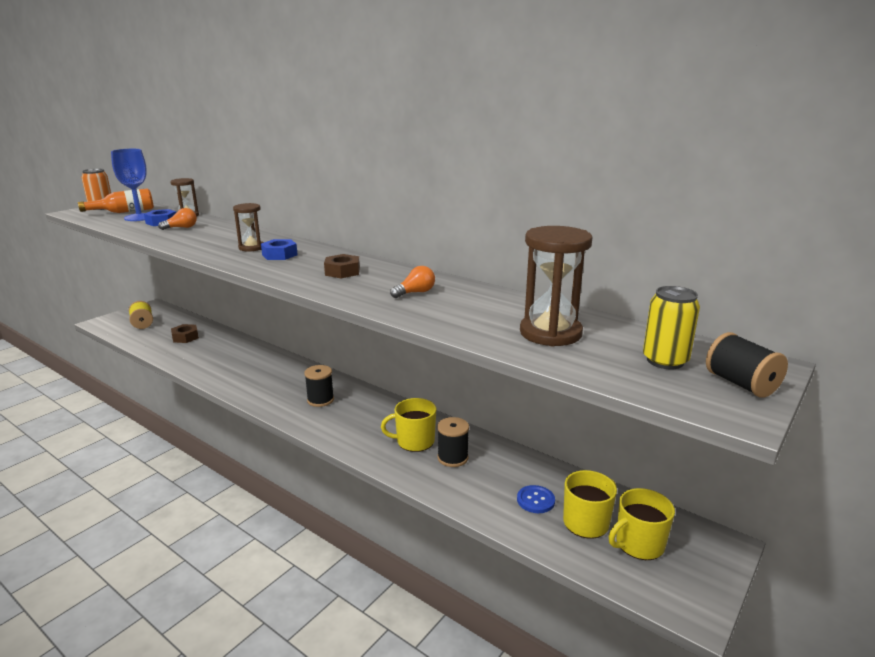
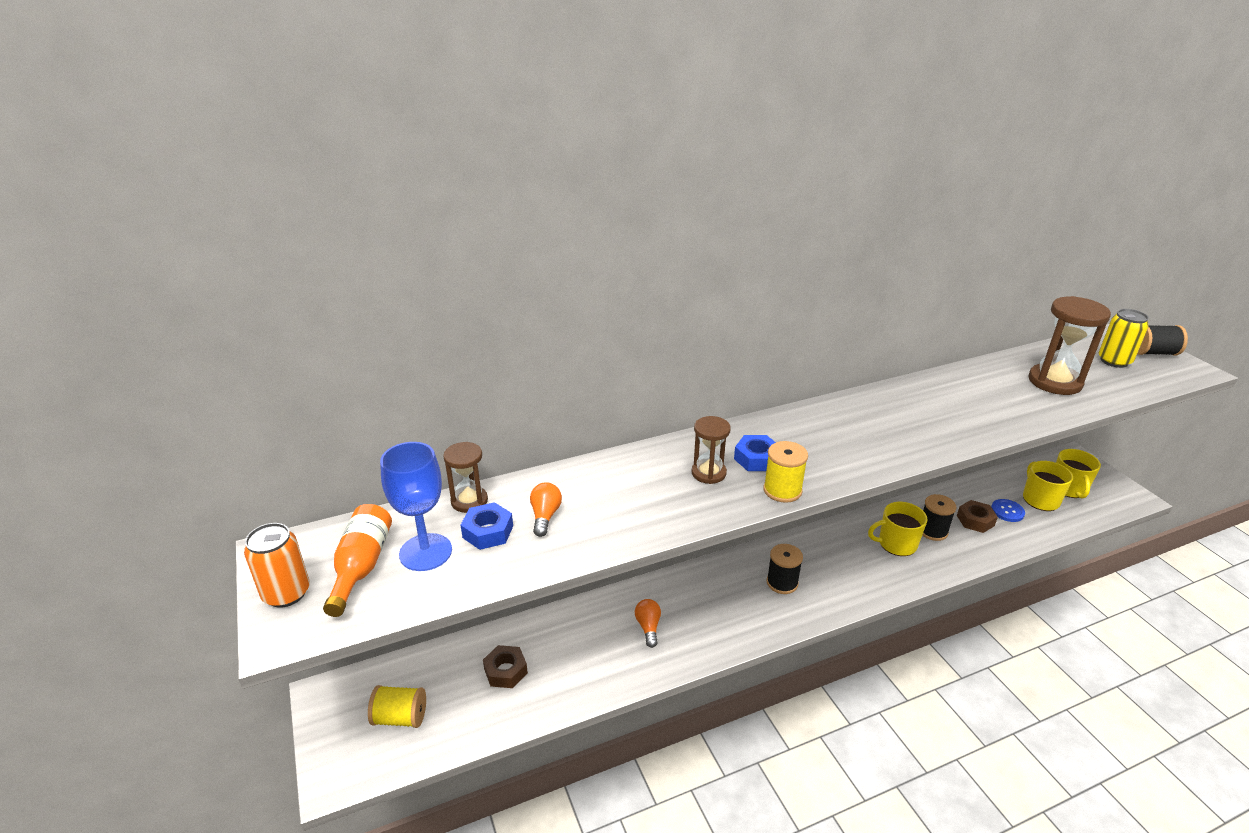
camera: 60 degrees left, 10 degrees up
(244, 264) = (782, 490): none -> yellow spool
(342, 272) = (849, 433): brown nut -> brown nut (975, 520)
(414, 441) = (896, 544): yellow mug -> yellow mug turned 60 degrees clockwise
(415, 293) = (936, 410): orange light bulb -> orange light bulb (648, 627)

